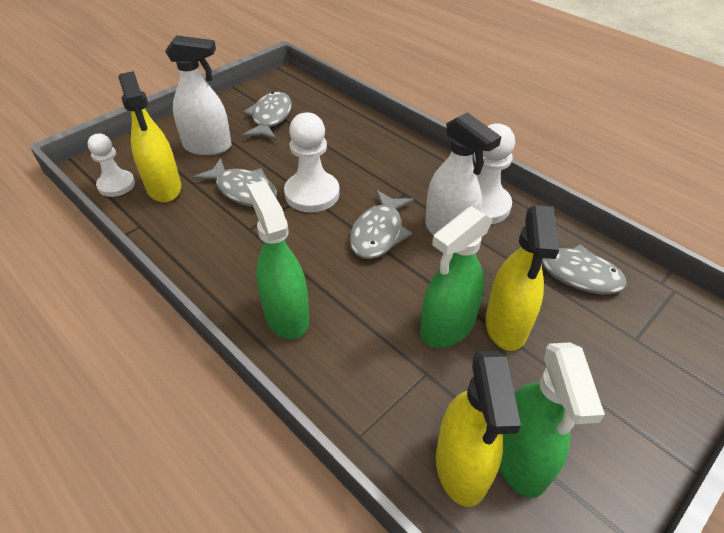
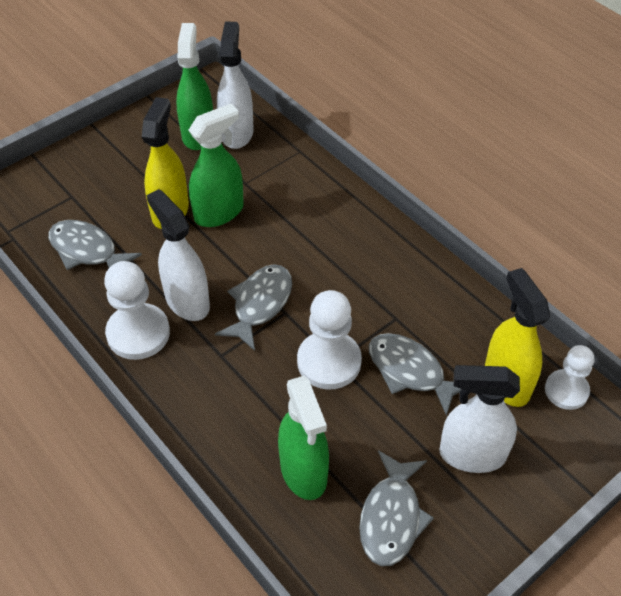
camera: 175 degrees left, 5 degrees up
(286, 315) = (352, 229): green spray bottle -> green spray bottle (304, 472)
(461, 467) = (237, 133): yellow spray bottle -> white spray bottle

